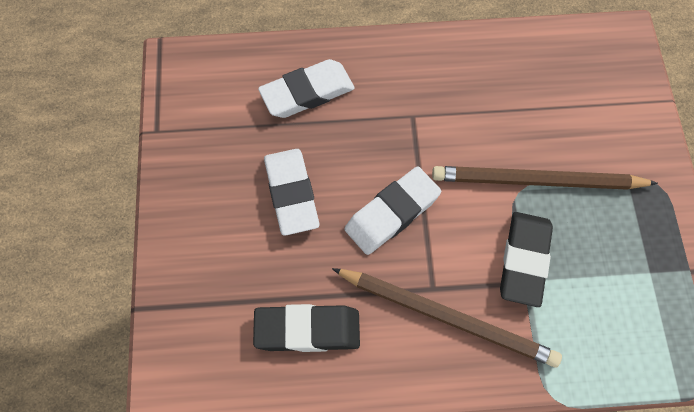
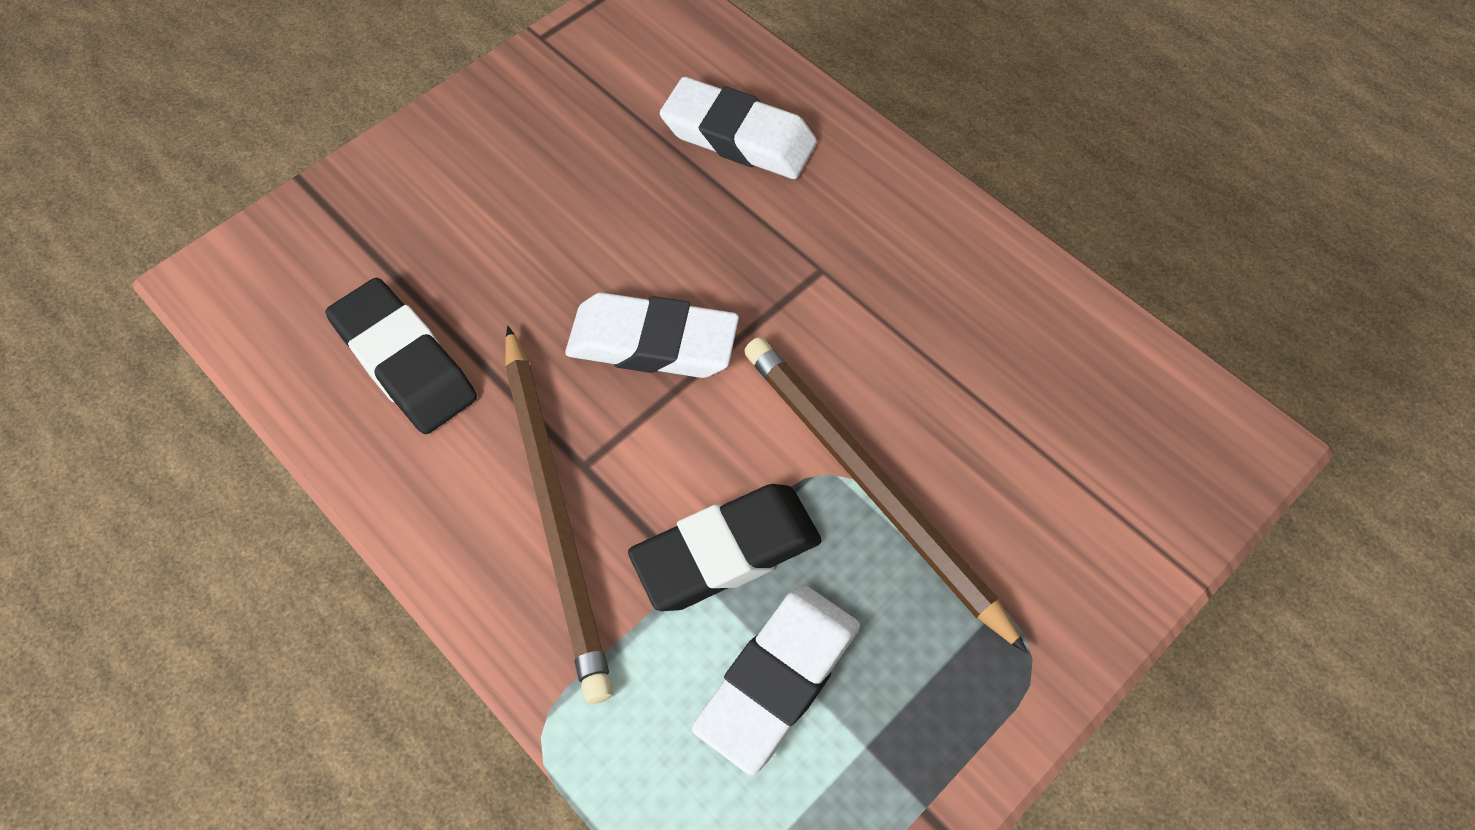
camera: 50 degrees right, 5 degrees down
(291, 194) = (579, 218): white eraser -> white eraser (778, 679)

